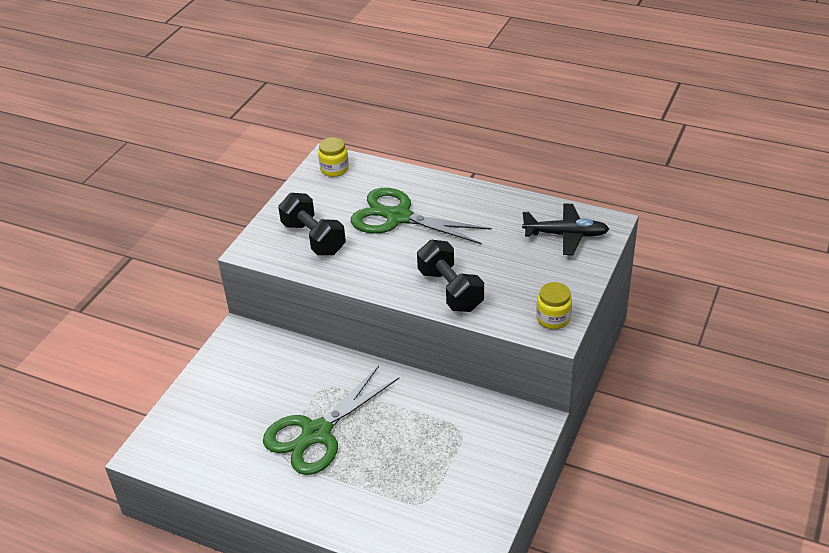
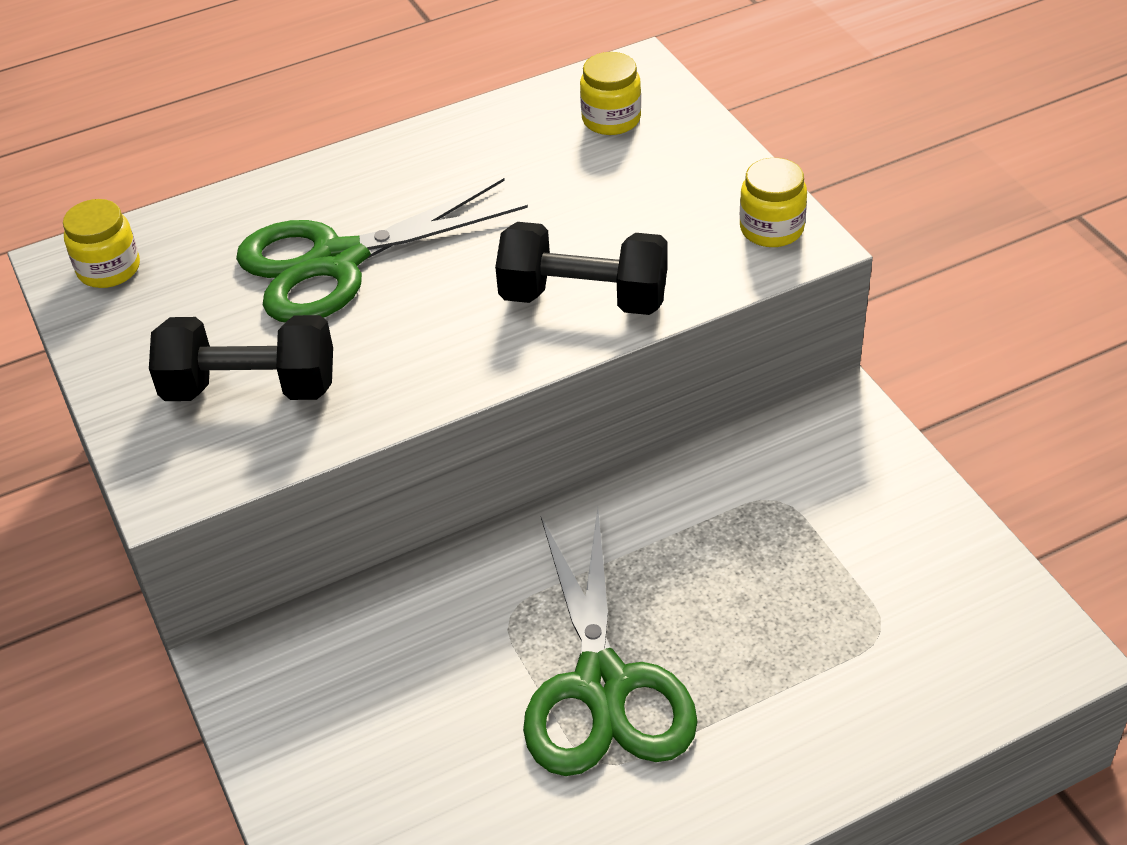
camera: 50 degrees left, 5 degrees up
(566, 235) = (611, 119): black plane -> yellow jar

